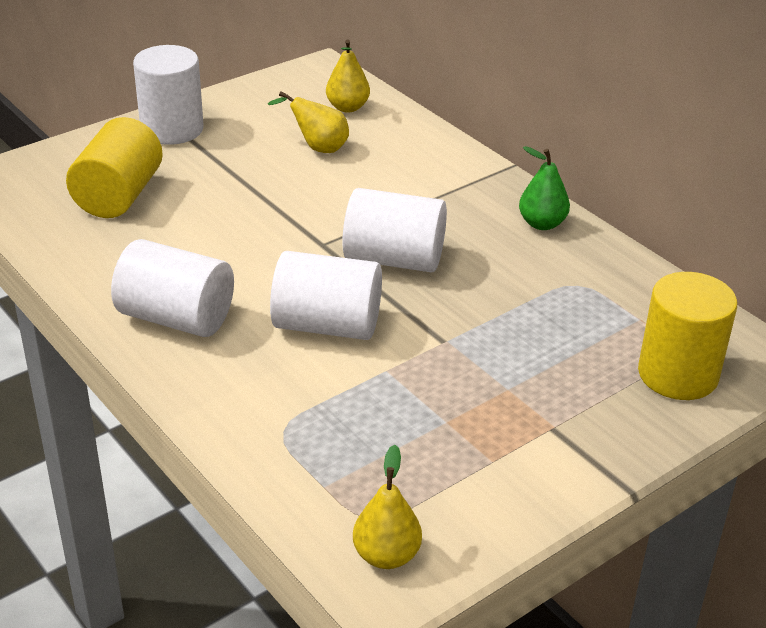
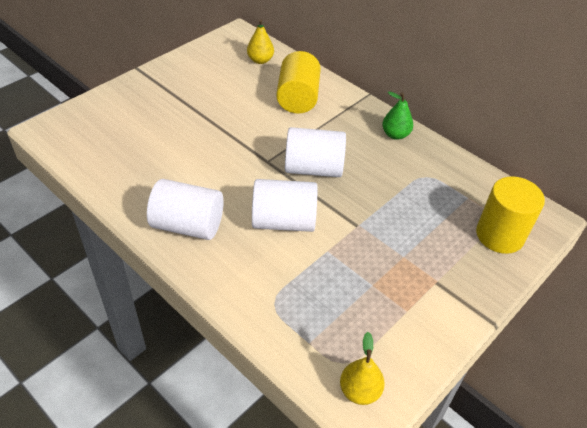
camera: 10 degrees left, 10 degrees up
(119, 196) = (131, 136): yellow cylinder -> yellow cylinder (298, 98)
(172, 129) = (155, 84): white cylinder -> none
(318, 148) = (249, 91): yellow pear -> none

